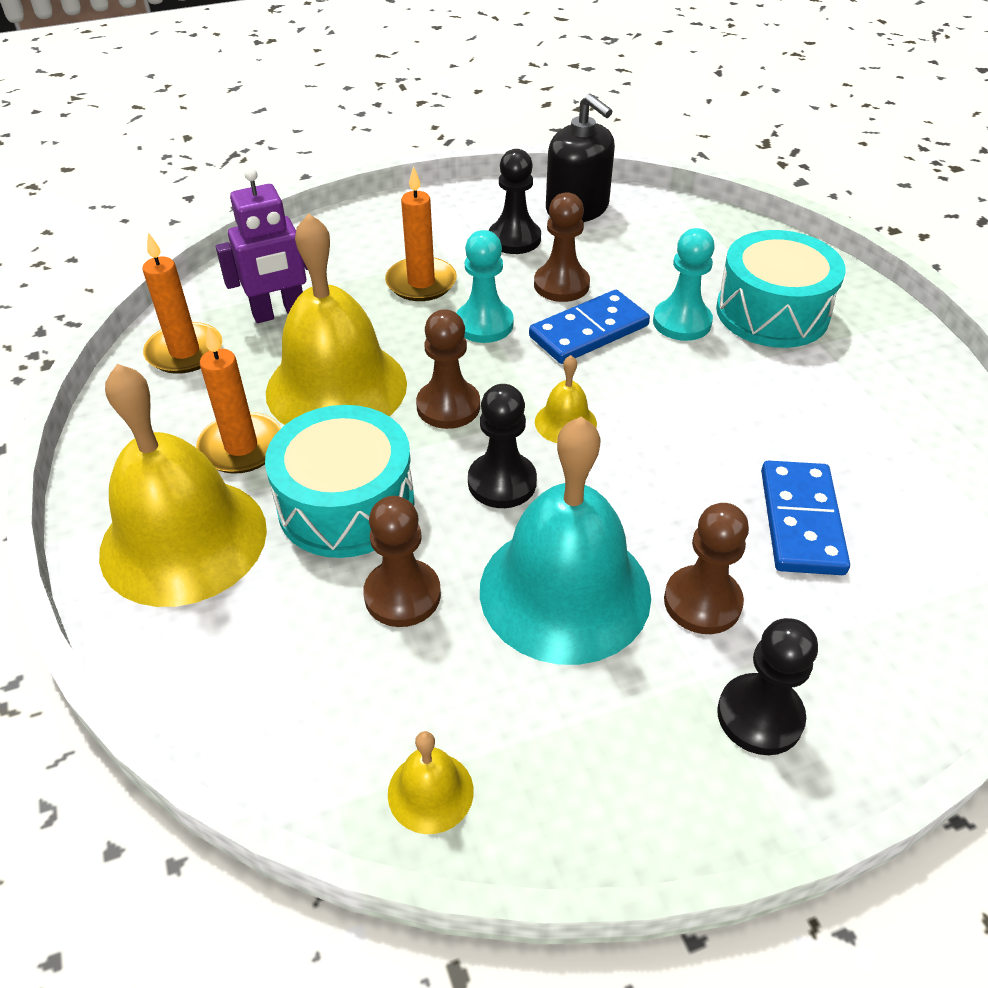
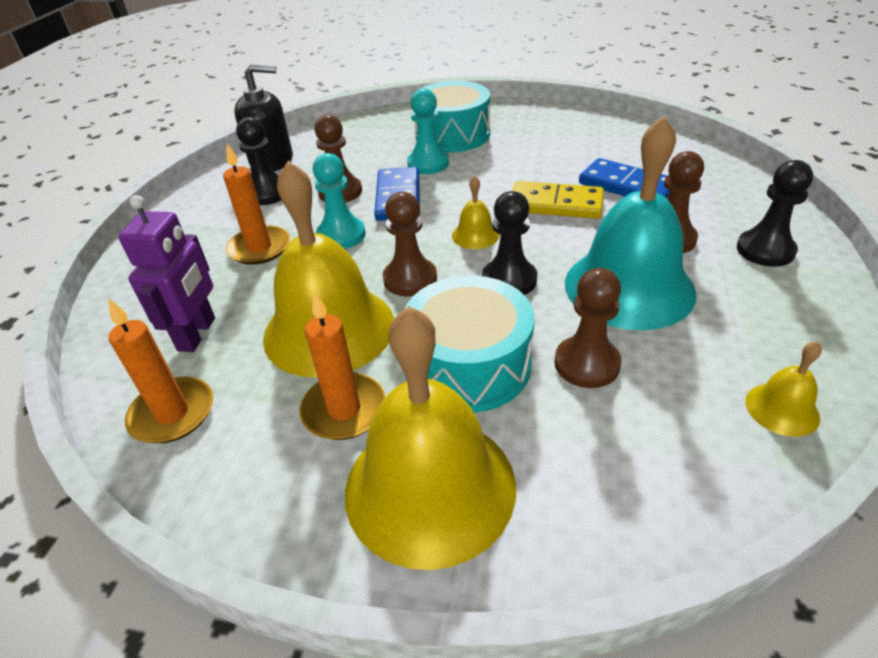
camera: 55 degrees left, 5 degrees down
(690, 466) = (555, 204): none -> yellow domino

